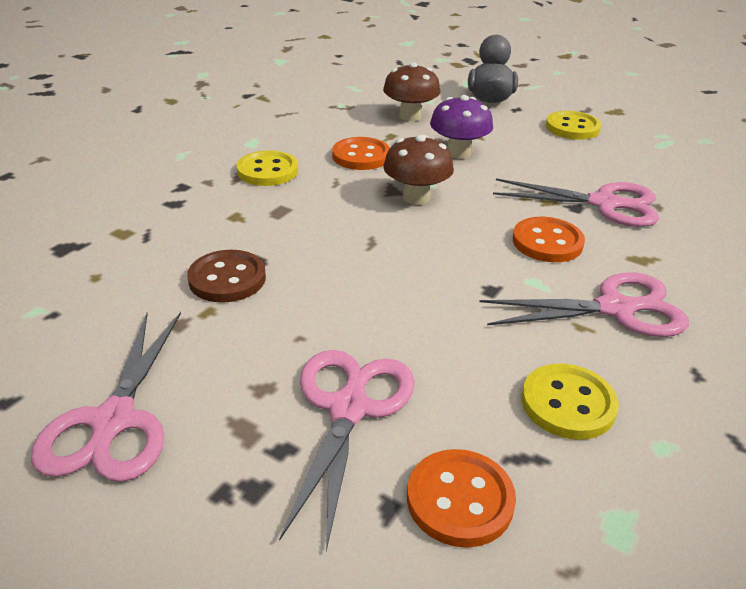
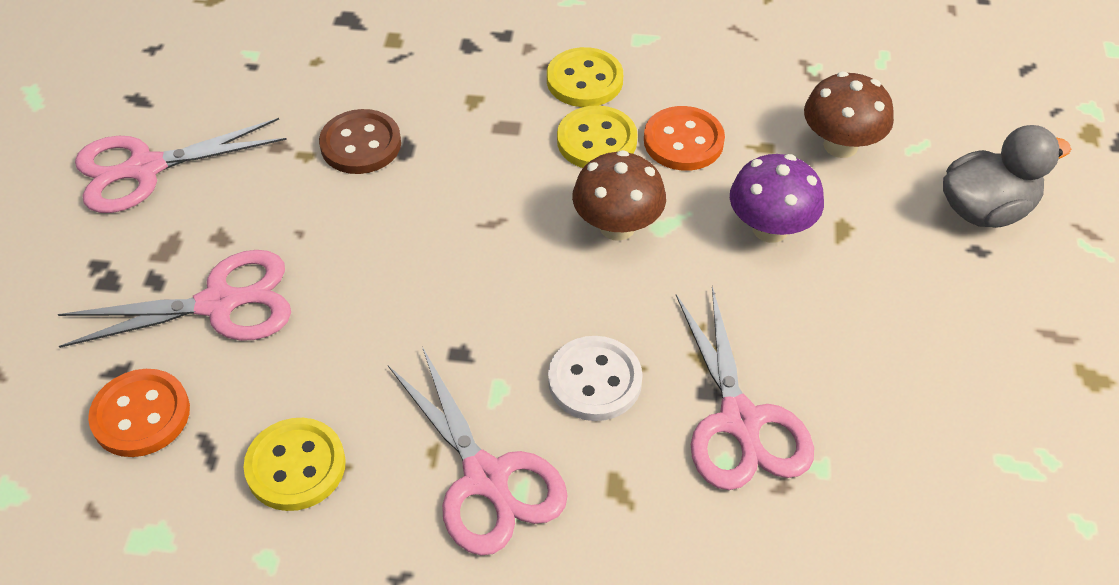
camera: 65 degrees right, 15 degrees up
(547, 242) = (595, 381): orange button -> white button
(572, 128) = (969, 334): yellow button -> yellow button (597, 141)

